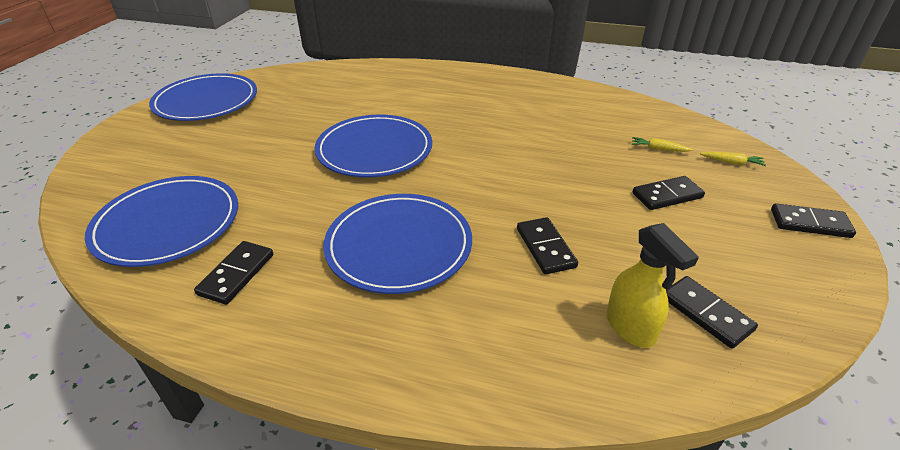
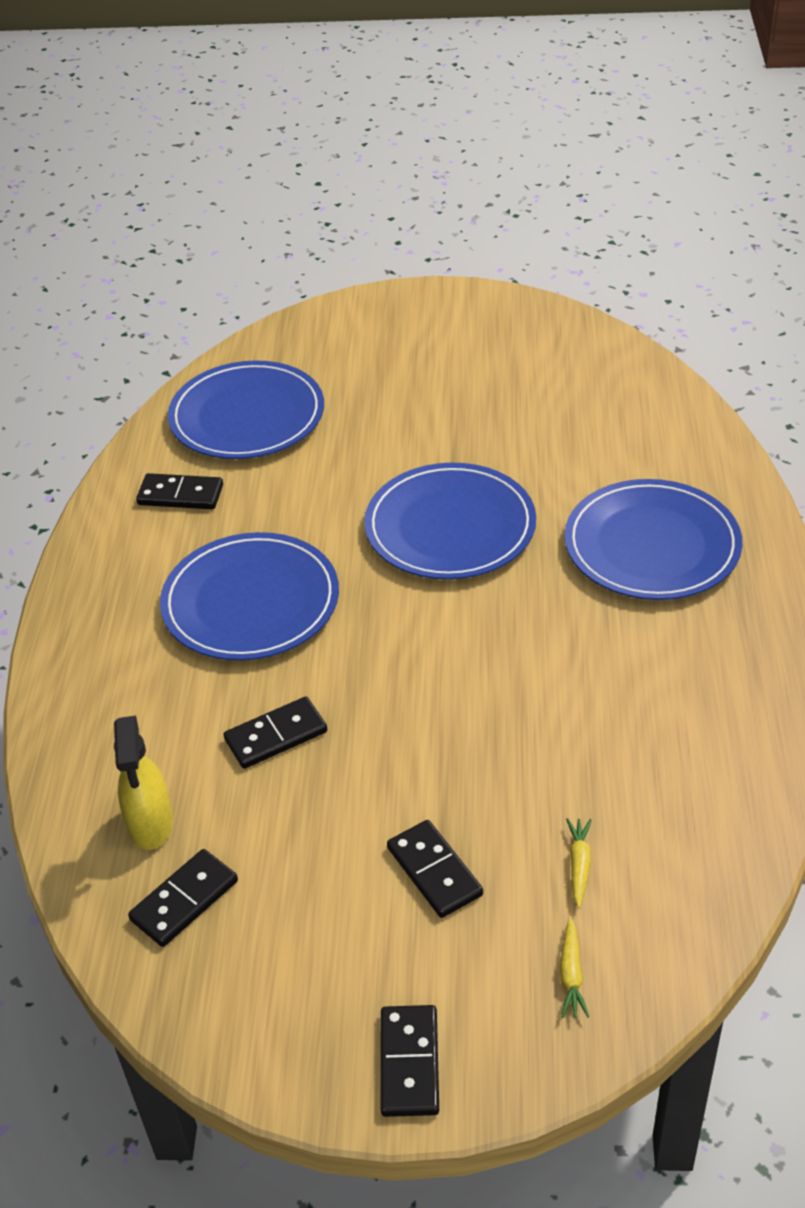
camera: 80 degrees right, 5 degrees up
(206, 101) = (516, 332): blue plate -> blue plate (652, 545)
(630, 328) = (151, 824): yellow spray bottle -> yellow spray bottle turned 60 degrees counterclockwise

